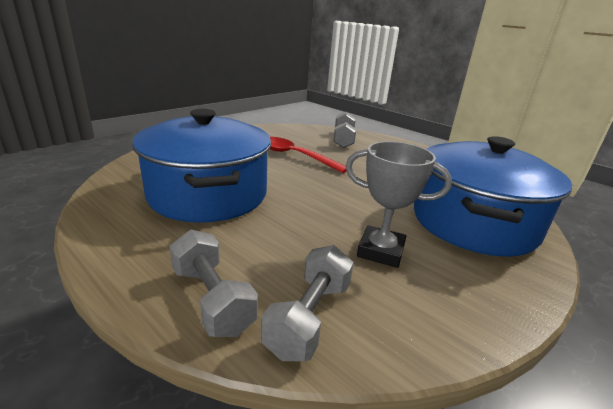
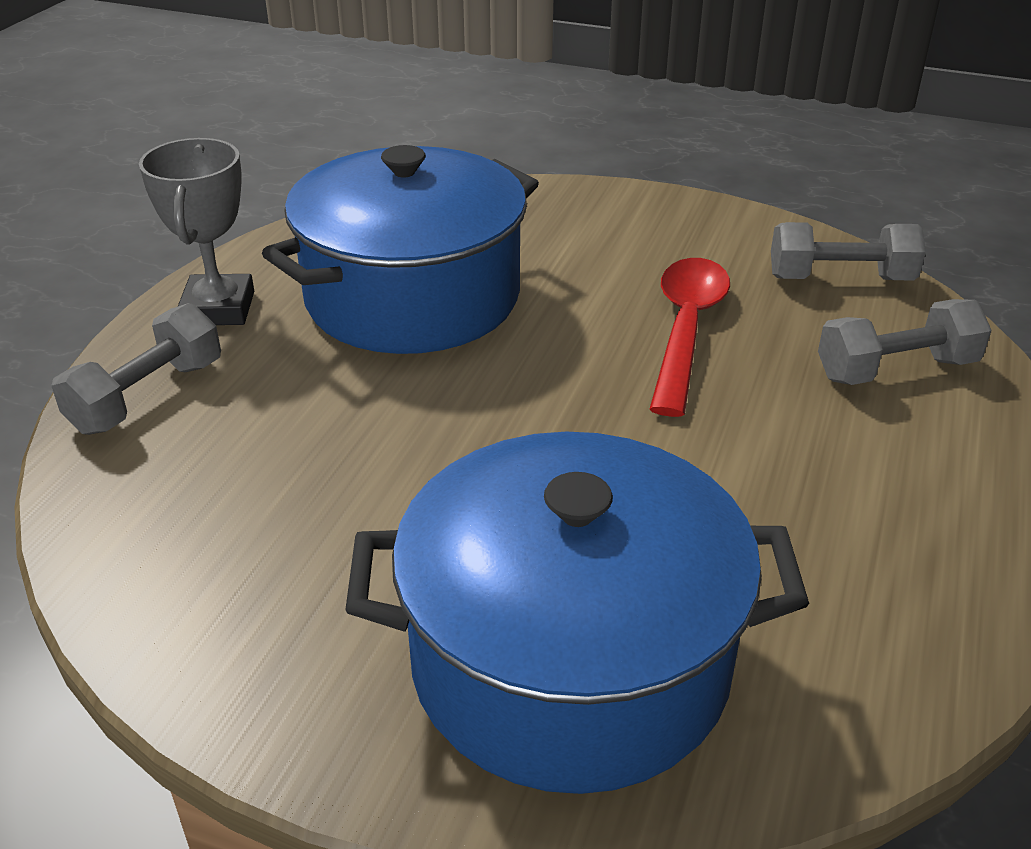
camera: 70 degrees right, 10 degrees up
(309, 317) = (140, 484): grey dumbbell -> grey dumbbell (840, 278)
(380, 251) = (348, 526): grey trophy -> grey trophy (218, 308)

